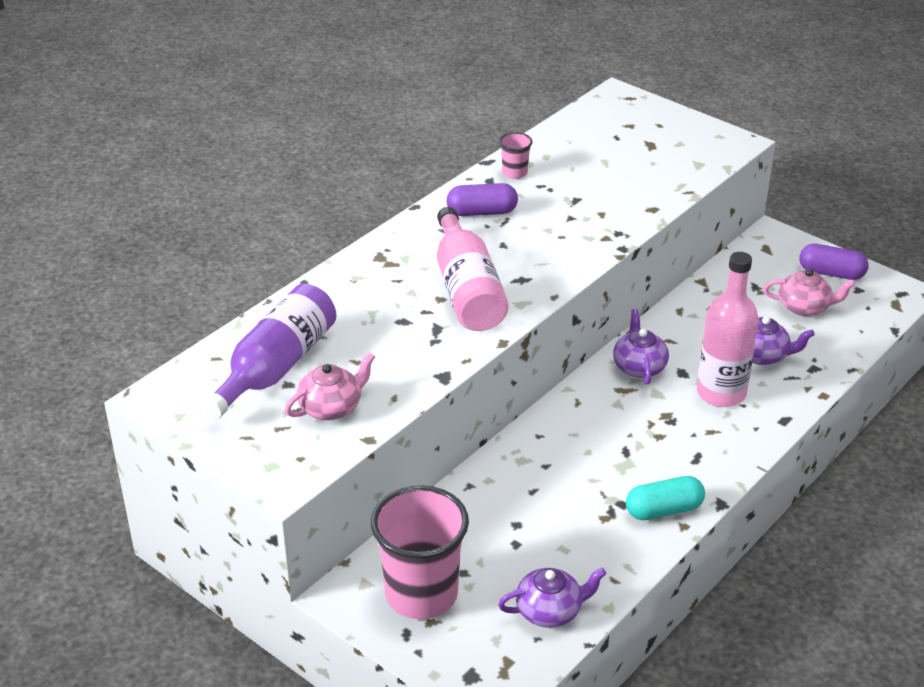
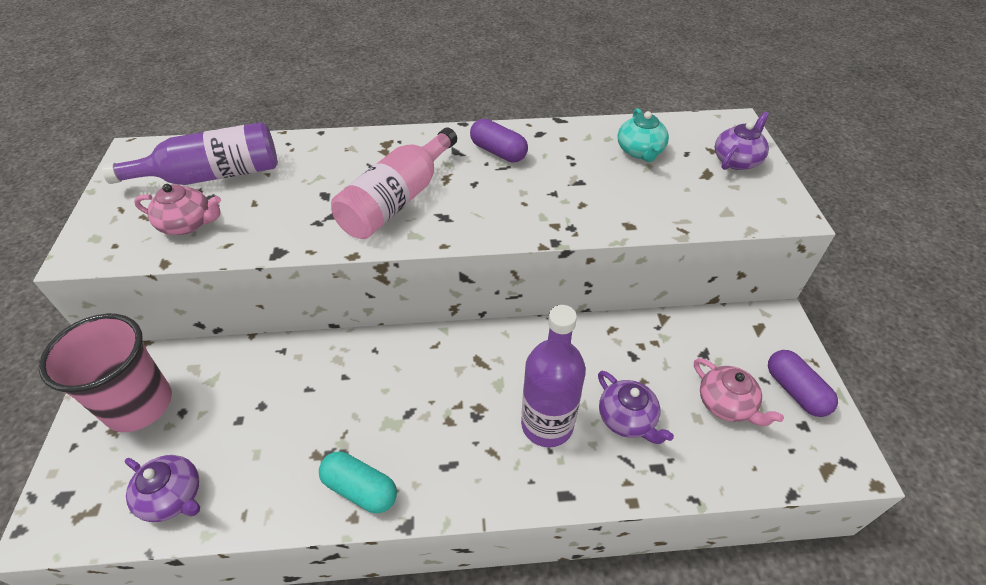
camera: 45 degrees right, 10 degrees up
(515, 173) = (566, 138): pink cup -> none
(583, 153) = (640, 151): none -> turquoise teapot
(639, 367) = (516, 352): purple teapot -> purple teapot (737, 160)
(721, 393) = (547, 425): pink bottle -> purple bottle

